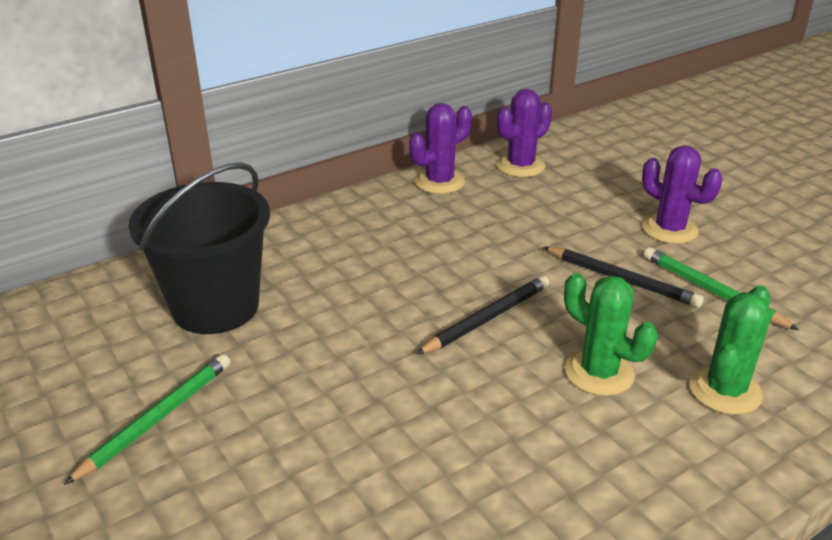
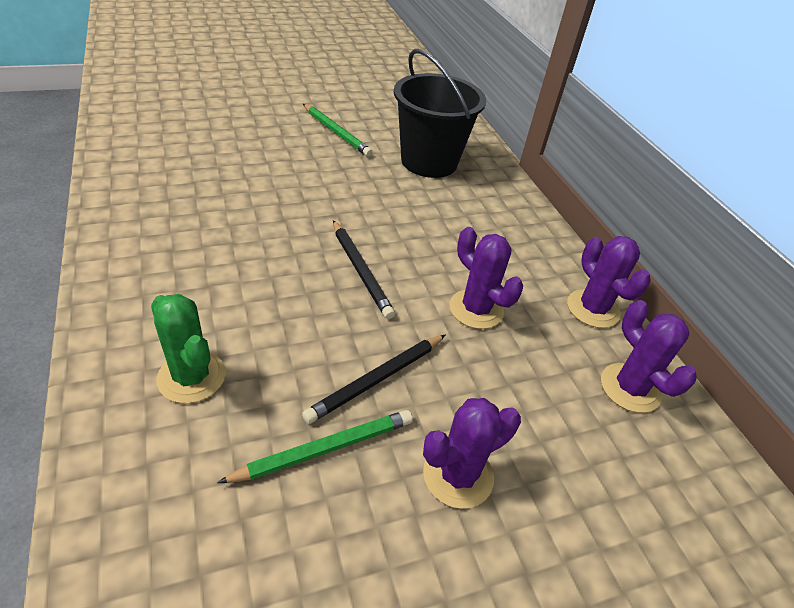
camera: 100 degrees right, 10 degrees up
(489, 239) = (476, 309): none -> purple cactus
(599, 372) = (263, 308): green cactus -> none

